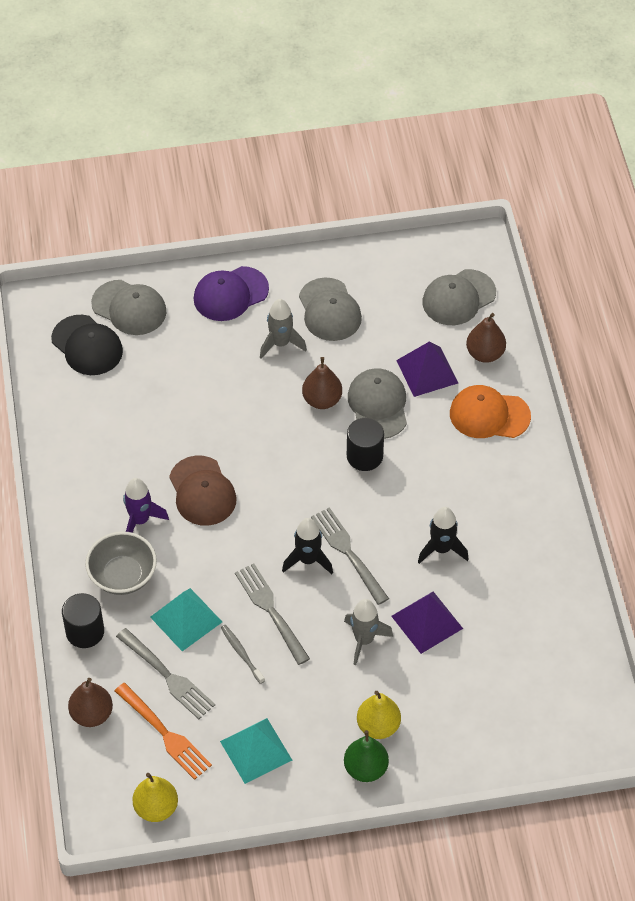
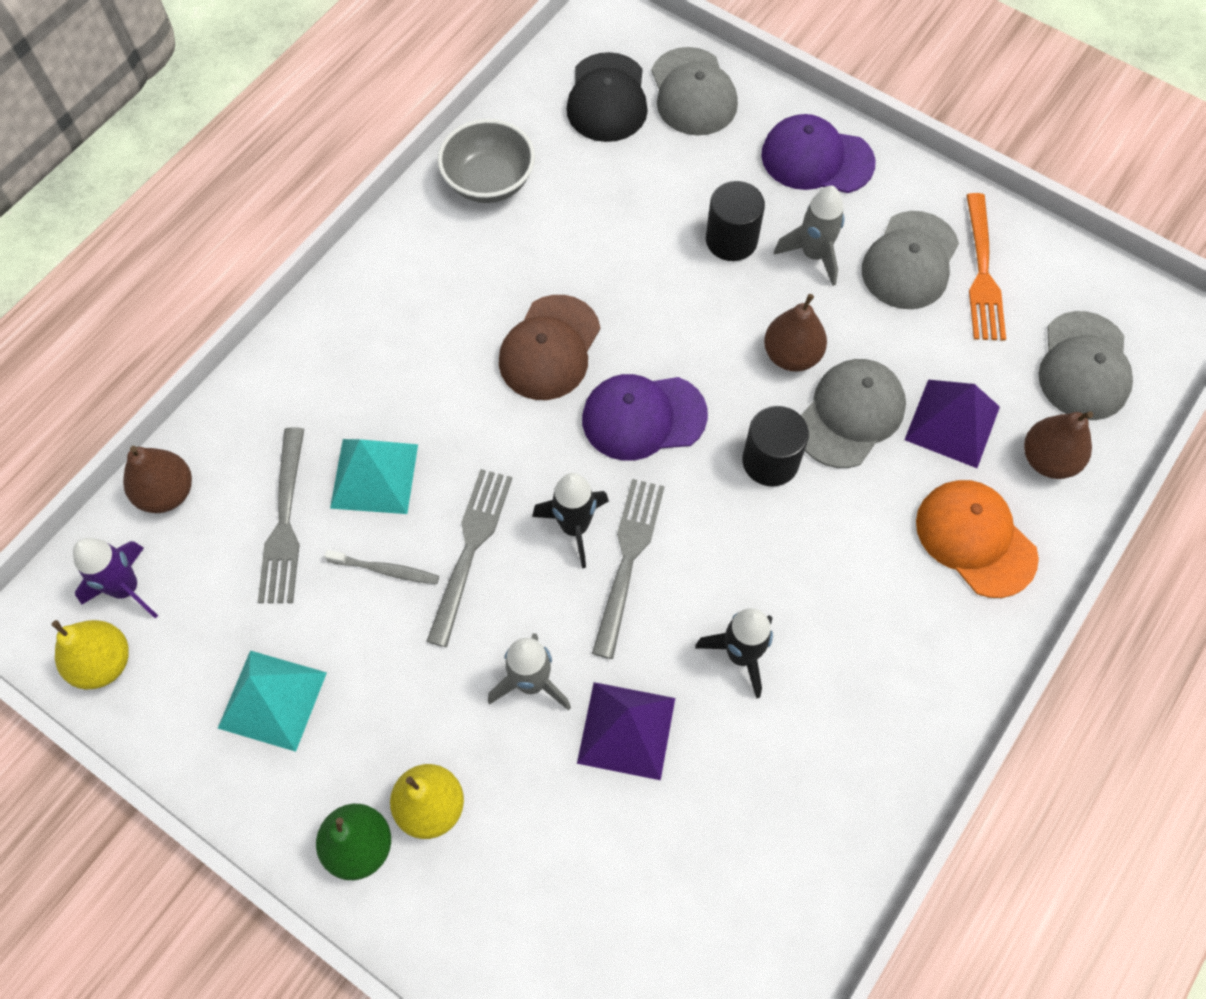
camera: 45 degrees right, 10 degrees up
(85, 632) = (264, 396): black cylinder -> black cylinder (731, 240)
(123, 576) = (367, 369): grey bowl -> grey bowl (489, 182)
(140, 520) = (452, 325): purple rocket -> purple rocket (126, 588)
(165, 733) = (208, 585): orange fork -> orange fork (982, 273)
(241, 653) = (385, 570): grey toothbrush -> grey toothbrush turned 90 degrees clockwise
(284, 485) = (643, 417): none -> purple cap
(458, 298) = (1084, 366): grey cap -> grey cap turned 90 degrees counterclockwise

